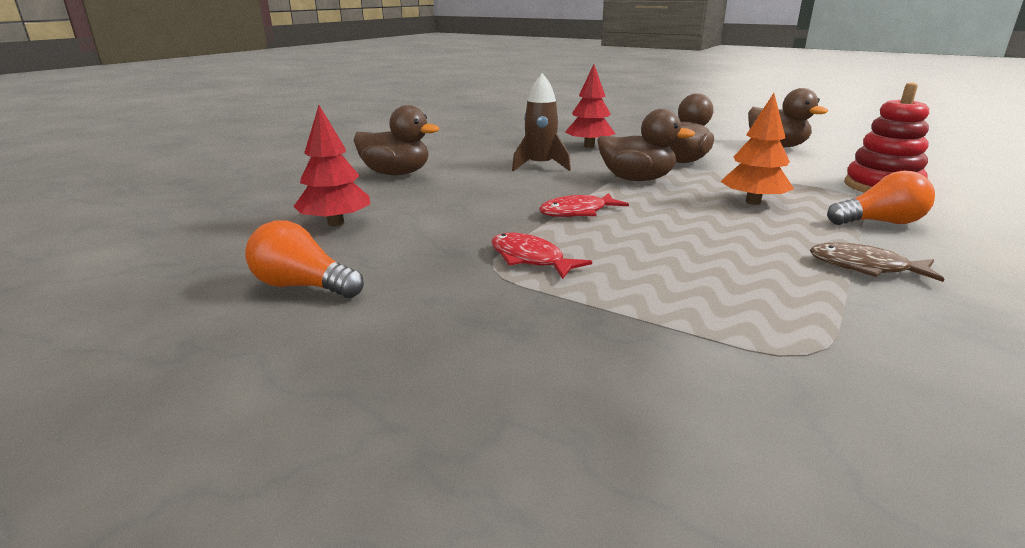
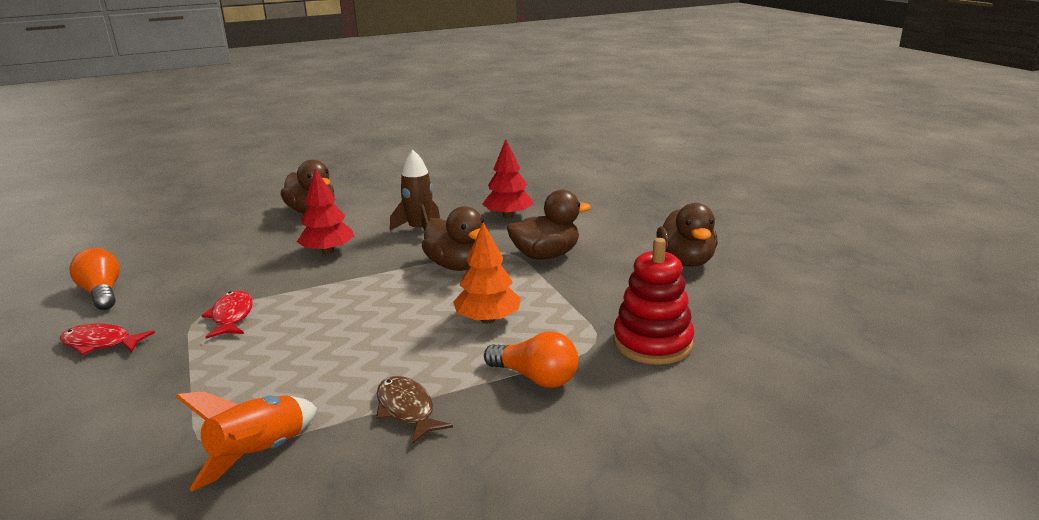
camera: 35 degrees right, 0 degrees up
(336, 223) = (198, 249): red tree -> red tree (328, 251)
(577, 212) = (342, 286): red fish -> red fish (101, 343)
(860, 339) = (260, 454): none -> orange rocket

